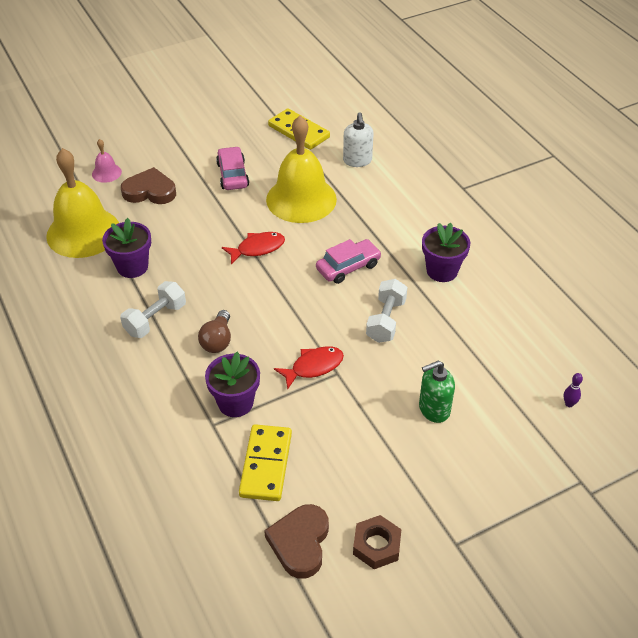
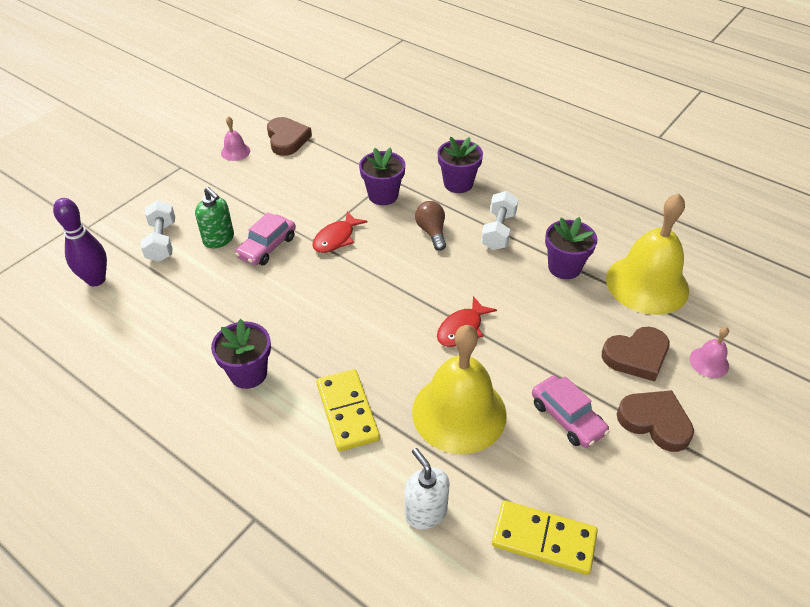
camera: 155 degrees right, 0 degrees up
(146, 388) = (458, 183): none -> purple flower pot
(180, 156) = (655, 422): none -> brown heart
(266, 464) = (334, 168): yellow domino -> yellow domino (347, 412)
(348, 267) = (354, 341): pink car -> pink car (267, 247)
(376, 545) = (235, 151): brown nut -> pink bell
(386, 320) = (289, 298): white dumbbell -> white dumbbell (162, 241)
(434, 409) = (219, 239): green soap dispenser -> green soap dispenser turned 90 degrees clockwise
(569, 404) = (96, 280): purple bowling pin -> purple bowling pin, size x2.34

